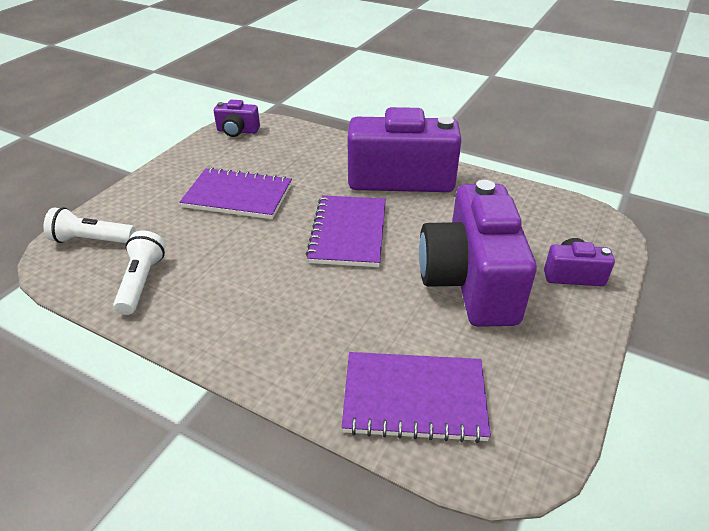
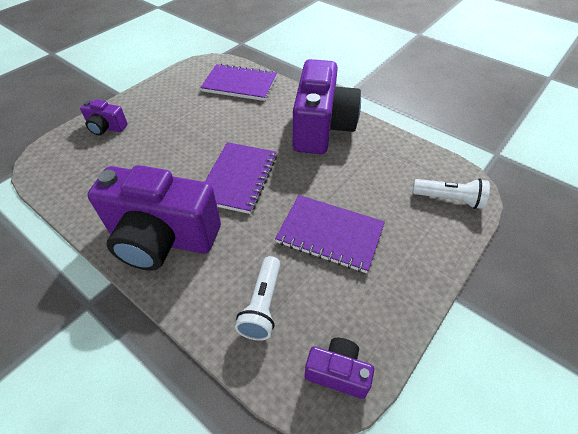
camera: 170 degrees left, 10 degrees up
(141, 282) = (393, 158): white flashlight -> white flashlight (262, 305)
(470, 282) = (174, 131): purple camera -> purple camera (321, 128)

